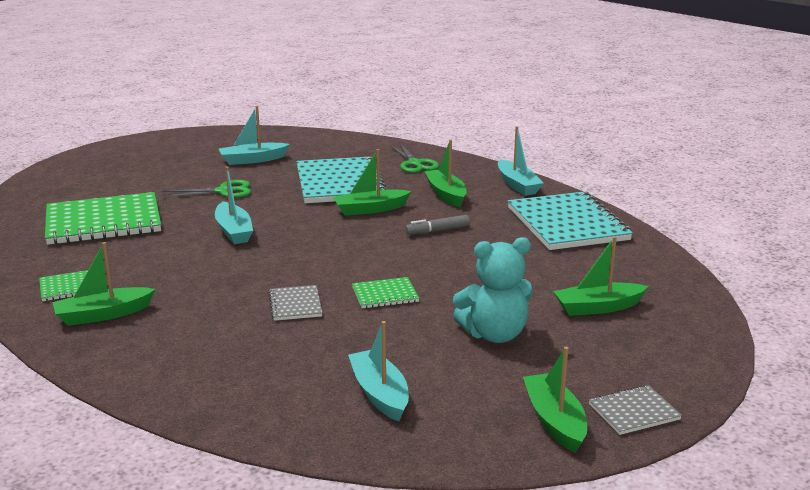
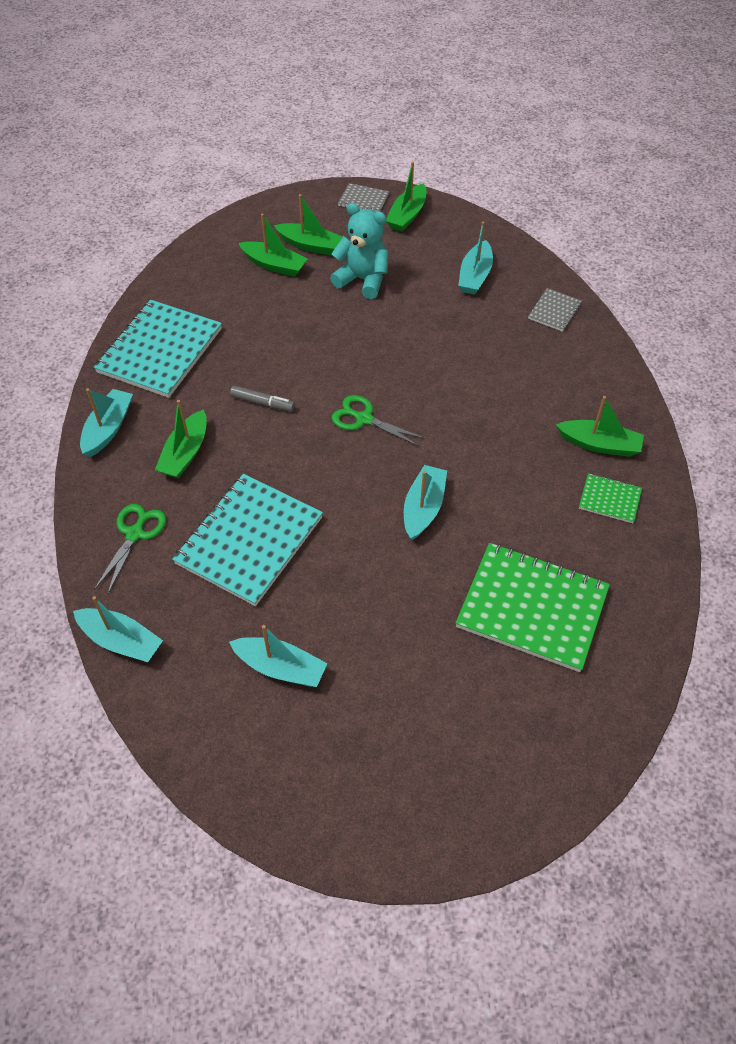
camera: 140 degrees left, 30 degrees up
(223, 191) = (374, 600): green scissors -> green scissors (364, 419)
(295, 305) = (456, 376): grey notebook -> grey notebook (554, 311)
(356, 141) = (121, 641): none -> turquoise boat
(370, 209) = (276, 470): green boat -> green boat (310, 245)
(385, 295) = (386, 351): green notebook -> none

